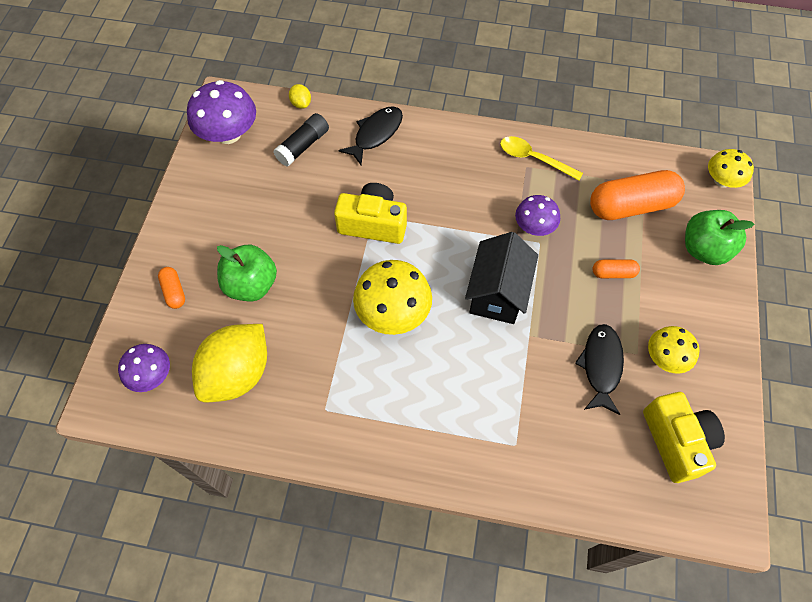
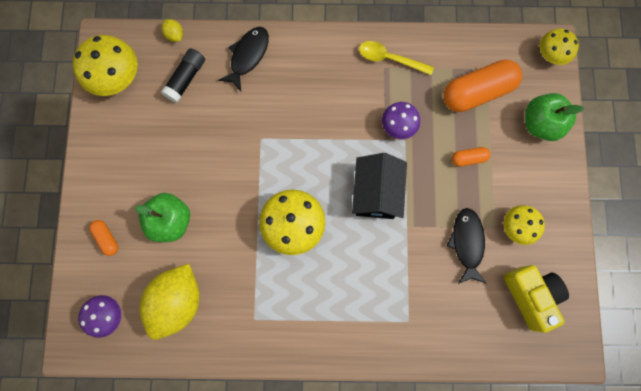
camera: 10 degrees left, 15 degrees up
(228, 134) = (116, 77): purple mushroom -> yellow mushroom
(373, 224) = (262, 146): yellow camera -> none

